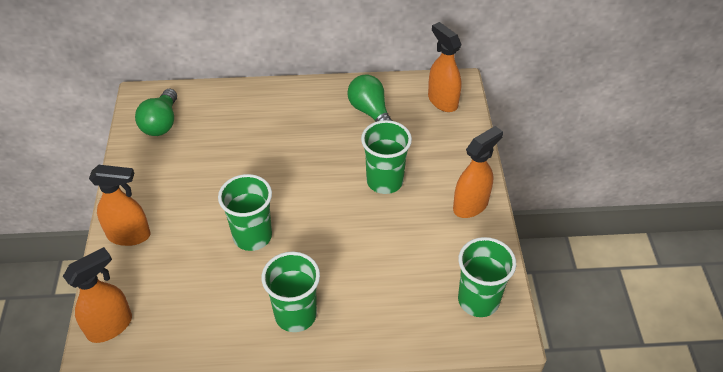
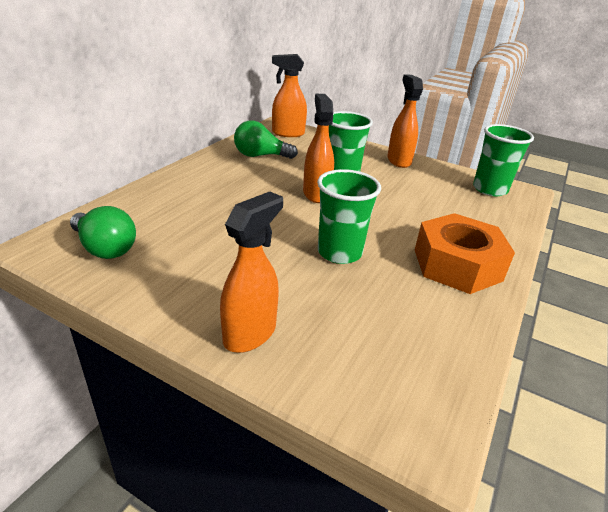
camera: 60 degrees left, 15 degrees down
(110, 326) = (389, 405): orange spray bottle -> orange spray bottle (316, 194)
(295, 315) = (457, 265): green cup -> orange nut

